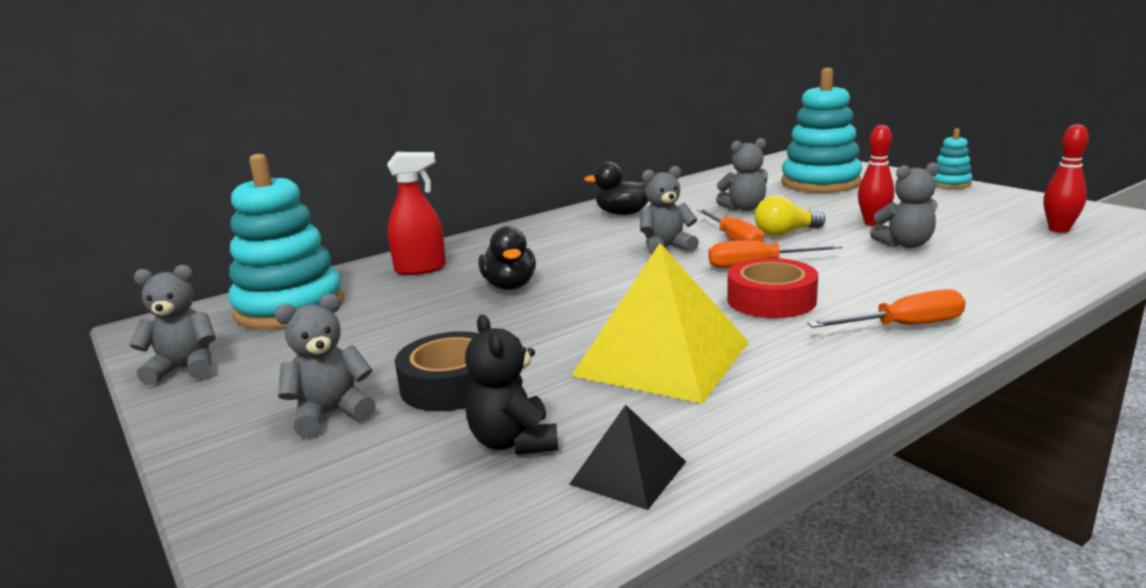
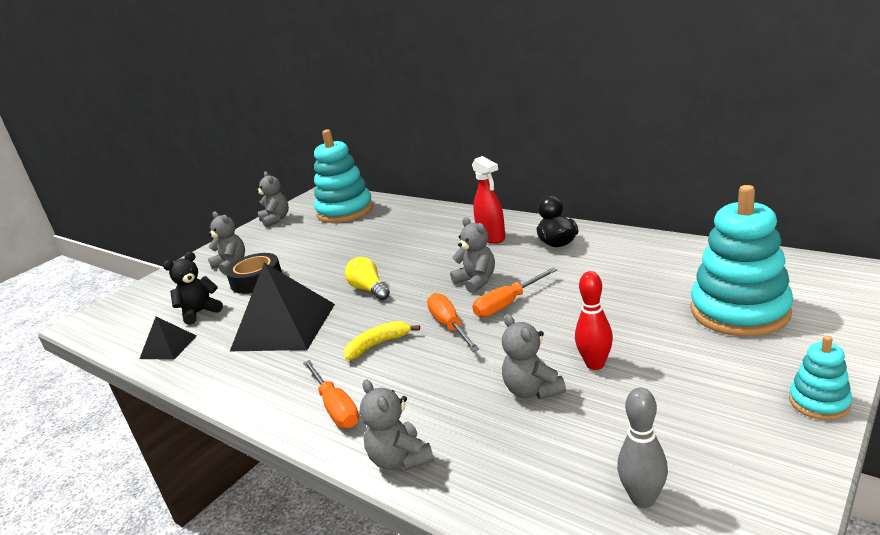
camera: 75 degrees right, 5 degrees up
(421, 269) = (409, 219): red spray bottle -> red spray bottle (491, 237)
(510, 286) = (386, 252): black duck -> none
(662, 358) = (284, 327): yellow pyramid -> black pyramid
(744, 208) = (606, 289): grey teddy bear -> grey teddy bear (400, 459)
(771, 300) = (378, 345): red tape -> yellow banana
(785, 233) = (539, 323): yellow light bulb -> yellow light bulb (369, 289)
(1059, 229) = (643, 499): red bowling pin -> grey bowling pin

